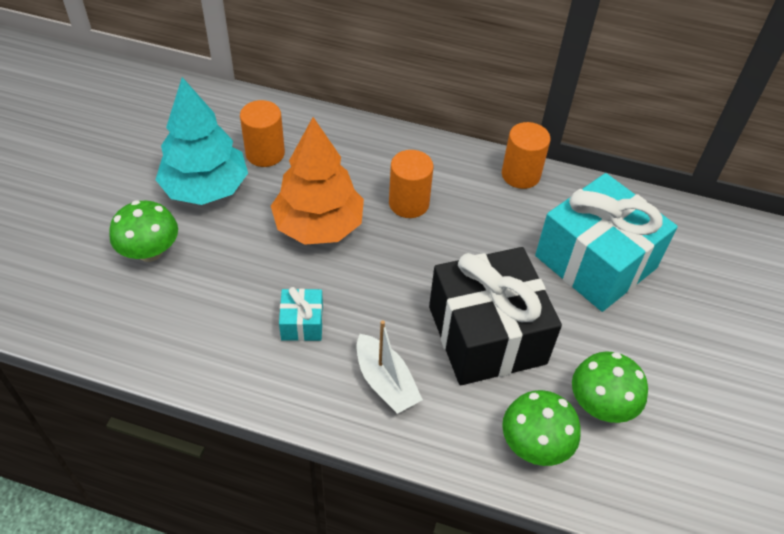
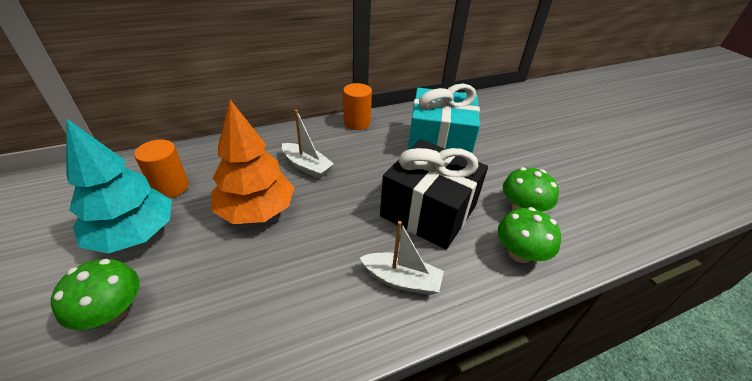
camera: 40 degrees left, 10 degrees down
(302, 323) = (304, 281): turquoise gift -> none
(409, 203) = (307, 166): orange cylinder -> white boat

